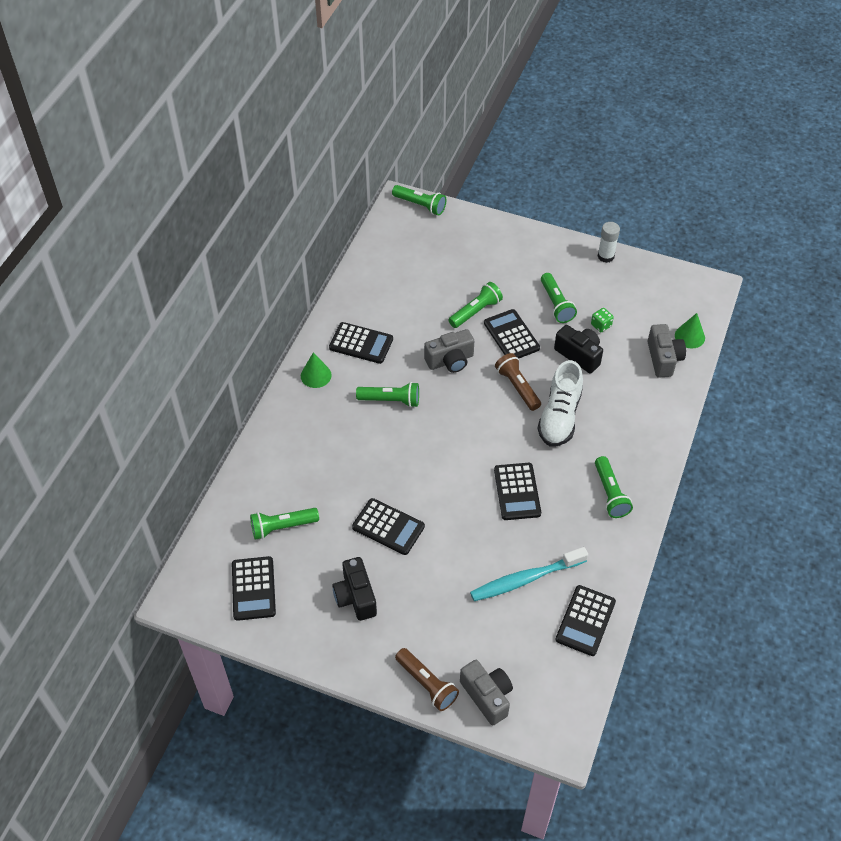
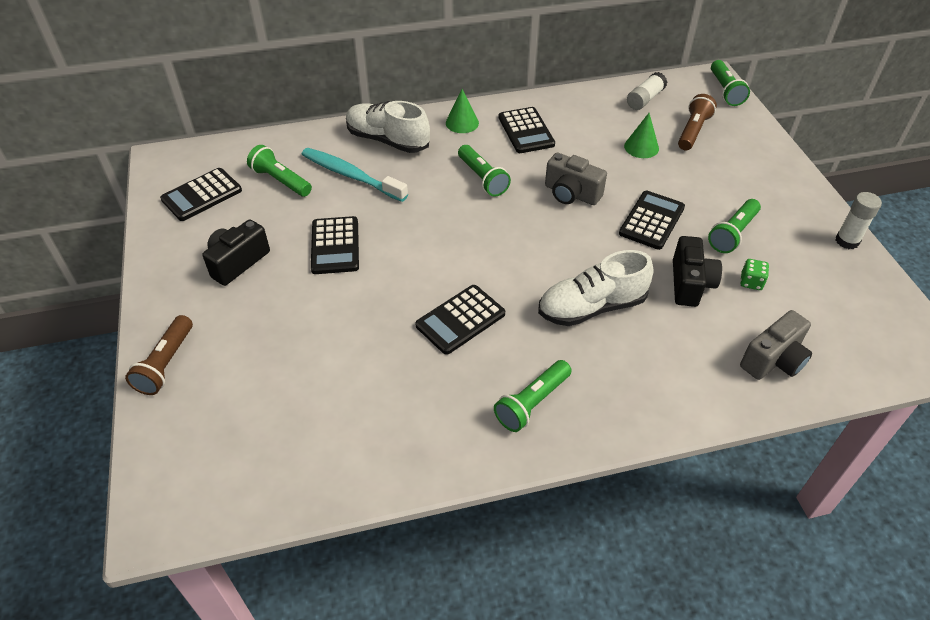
camera: 55 degrees right, 5 degrees down
(294, 433) = (387, 140): none -> white shoe
(388, 254) = (645, 99): none -> white glue stick
(475, 311) = (650, 182): green flashlight -> none
(487, 696) = (178, 422): grey camera -> none
(517, 387) = (593, 256): brown flashlight -> brown flashlight (693, 131)
(525, 579) = (353, 382): turquoise toothbrush -> turquoise toothbrush (351, 175)
(585, 620) = (336, 466): black calculator -> none
(689, 336) = (837, 369): green cone -> green cone (641, 147)

